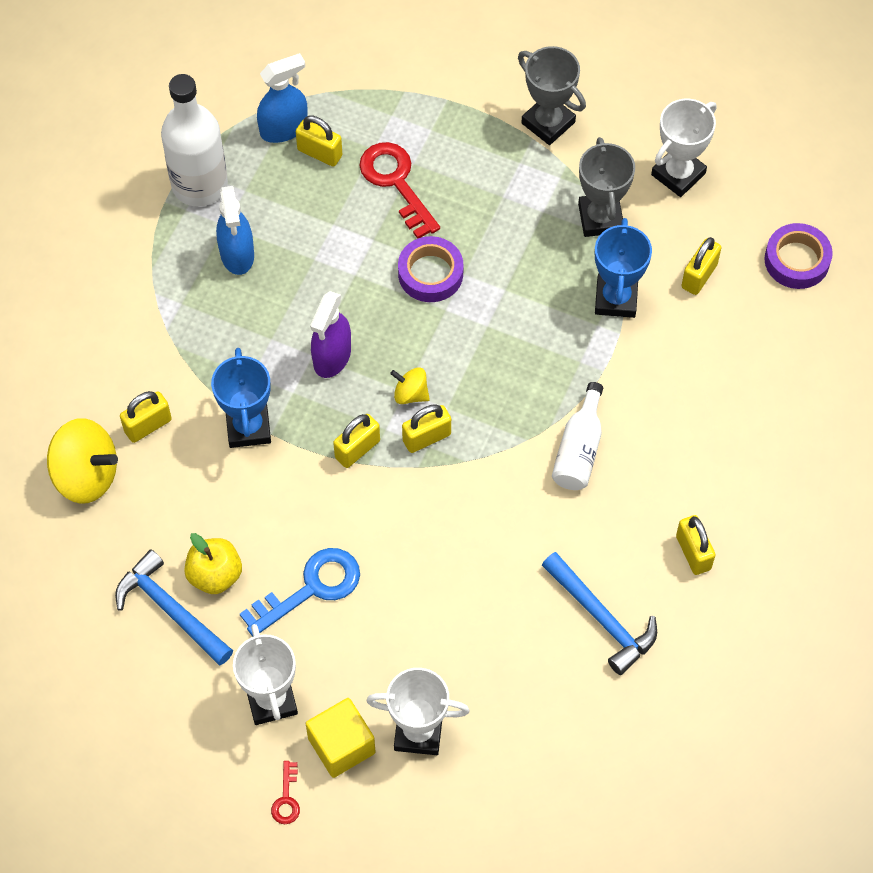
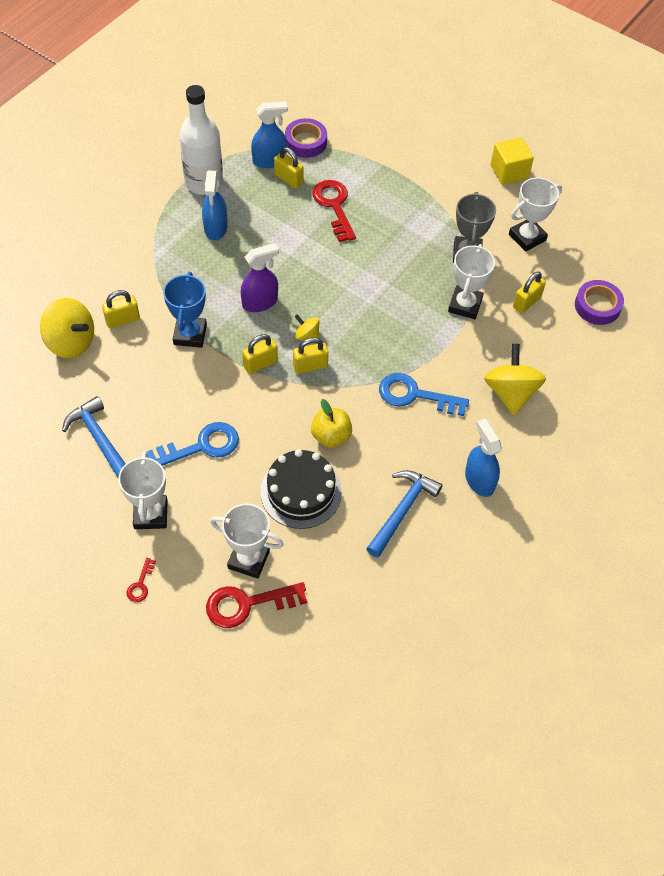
camera: 10 degrees right, 5 degrees down
(215, 575) = (137, 423): yellow apple -> yellow apple (331, 436)
(332, 357) = (260, 302): purple spray bottle -> purple spray bottle turned 150 degrees counterclockwise
(341, 745) = (191, 556): yellow cube -> yellow cube (509, 171)
(430, 273) = (342, 265): purple tape -> purple tape (306, 142)
(433, 793) = (247, 604): none -> red key
(462, 623) = (301, 492): none -> black cake
(548, 123) = (446, 190): grey trophy -> none
(579, 449) = (414, 395): white bottle -> blue key
(602, 618) = (402, 510): blue hammer -> blue hammer turned 120 degrees counterclockwise
(616, 299) = (465, 305): blue trophy -> white trophy
(693, 553) = (479, 480): yellow padlock -> blue spray bottle
(707, 417) = (510, 393): none -> yellow spinning top

